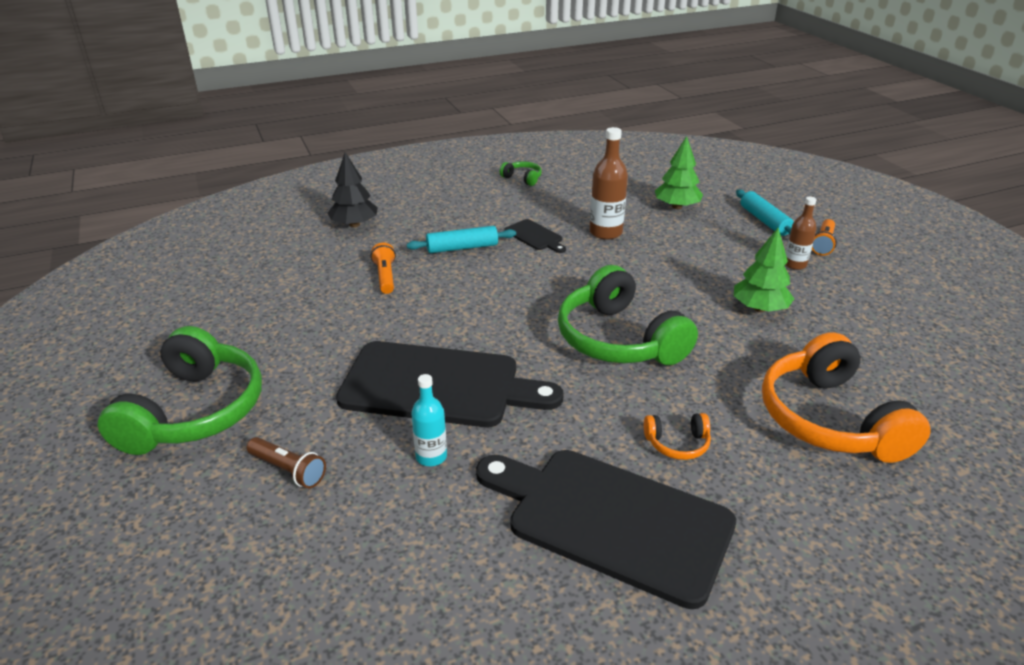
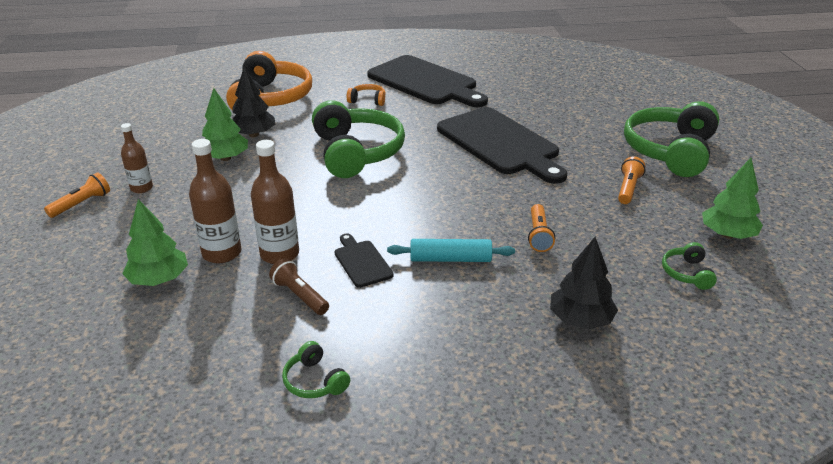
camera: 165 degrees left, 0 degrees up
(193, 303) = (727, 234): none -> green tree
(255, 264) = (687, 273): none -> green headphones
(278, 341) = (628, 188): none -> orange flashlight
(288, 470) = (595, 117): brown flashlight -> brown flashlight (300, 296)
(431, 456) = (511, 112): turquoise bottle -> none
(439, 385) = (500, 143): black cutting board -> black cutting board turned 150 degrees counterclockwise
(652, 227) = (222, 253): none -> brown bottle
(764, 221) = (92, 241): turquoise rolling pin -> none
(769, 346) = (253, 134): none -> black tree

